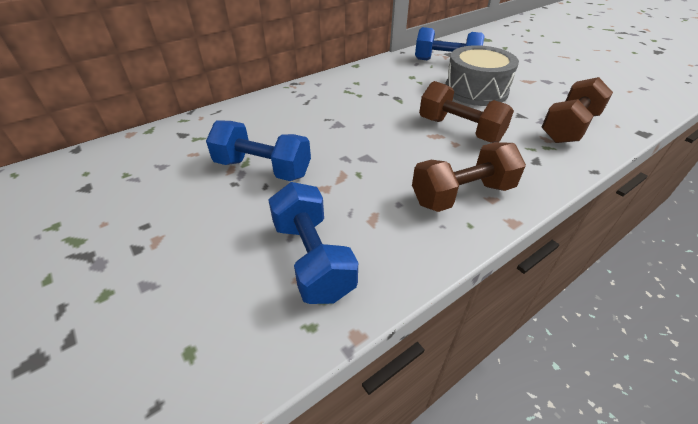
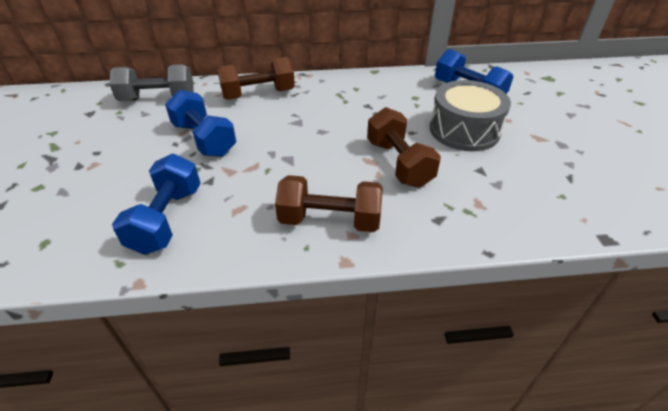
camera: 30 degrees right, 0 degrees up
(162, 147) = (158, 99): none -> grey dumbbell
(569, 127) = (519, 201): brown dumbbell -> brown dumbbell (258, 94)

